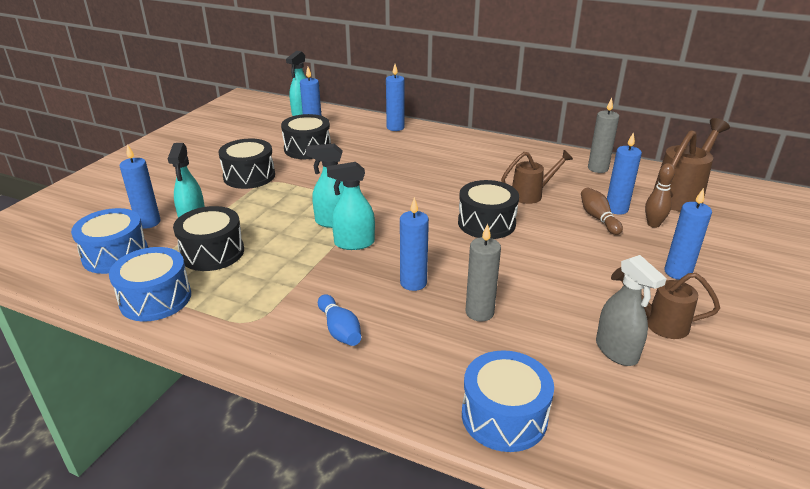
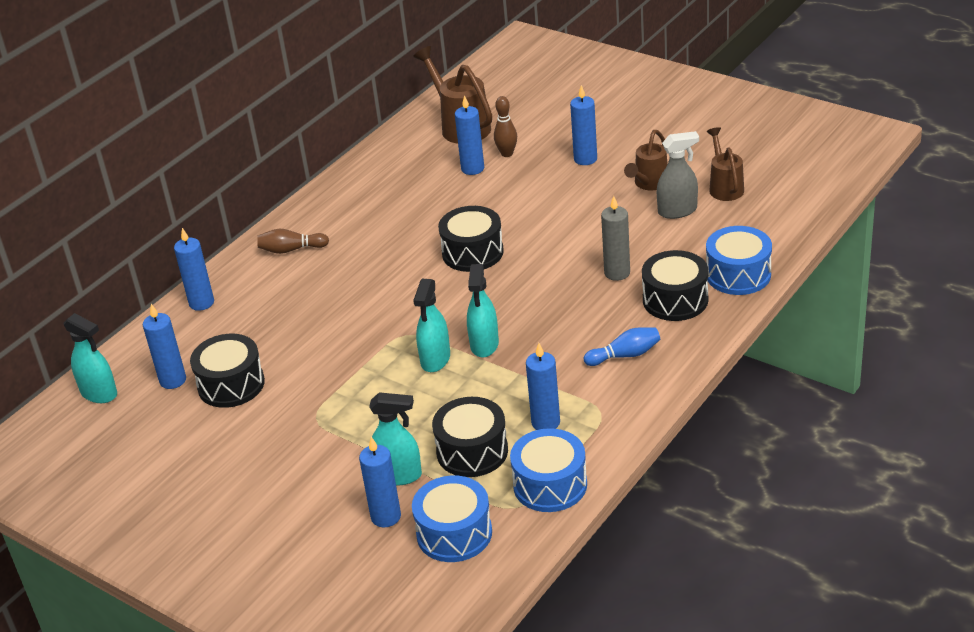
camera: 75 degrees left, 5 degrees up
(249, 176) = (292, 436): black drum -> black drum (675, 300)
(413, 283) = (564, 308): blue candle -> blue candle (545, 422)
(531, 194) = (425, 216): brown watering can -> brown watering can (724, 187)
(598, 168) = (385, 163): grey candle -> none
(598, 218) = (486, 183): brown bowling pin -> brown bowling pin (291, 250)

